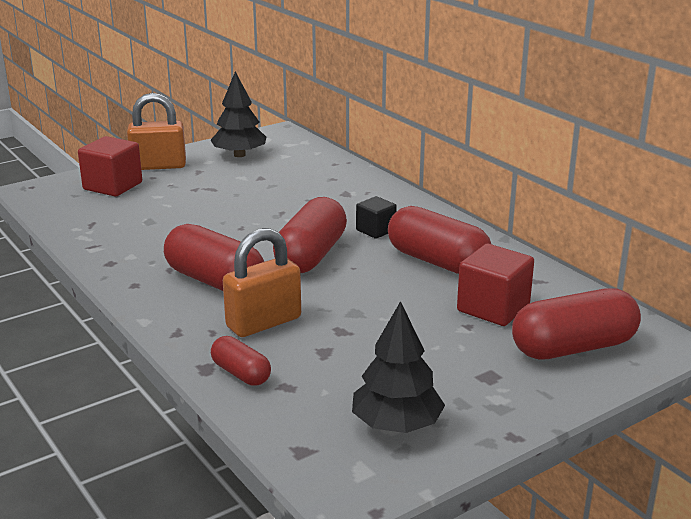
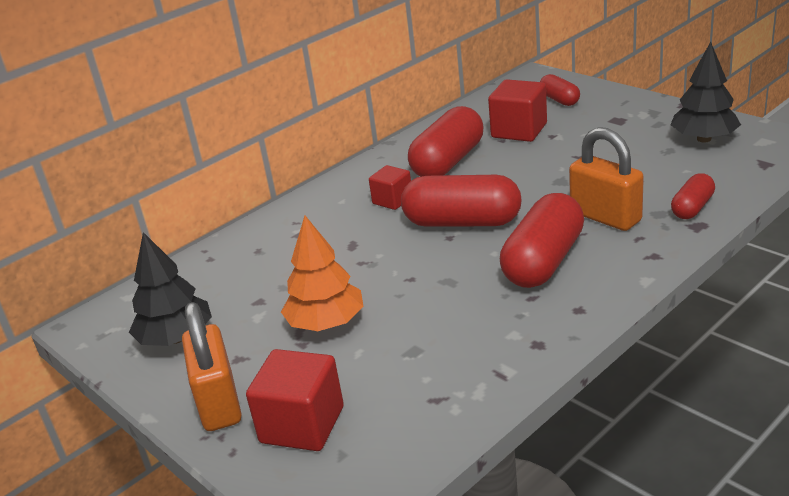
camera: 95 degrees left, 5 degrees up
(211, 196) = (326, 323): none -> orange tree
(375, 230) = (392, 200): black cube -> red cube
(573, 347) = (559, 100): red capsule -> red capsule, size x0.54

